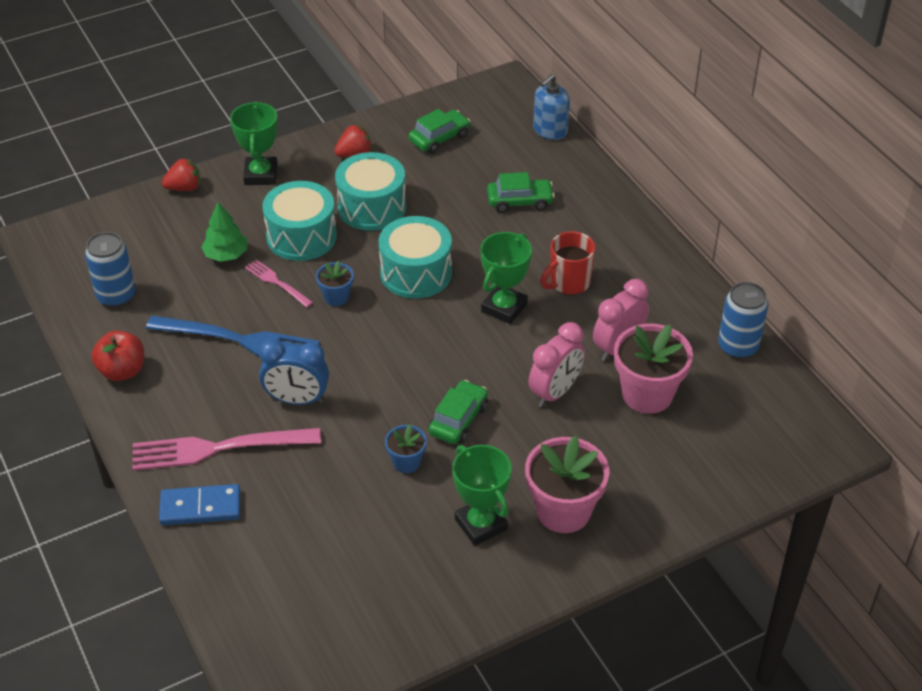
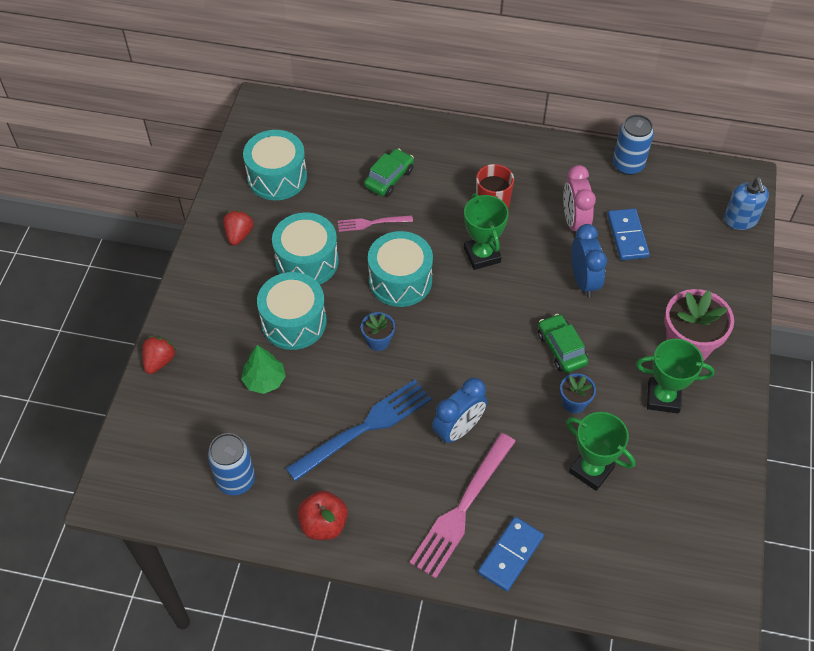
camera: 50 degrees left, 10 degrees up
(261, 175) = (199, 304): green trophy -> green trophy (591, 470)
(277, 283) = (327, 367): pink fork -> pink fork (372, 223)
(439, 138) = (277, 177): green car -> turquoise drum
(550, 130) = (336, 115): blue soap dispenser -> blue soap dispenser (740, 220)
(555, 392) = (583, 281): pink clock -> blue clock
(647, 394) = (627, 236): pink flower pot -> blue domino

